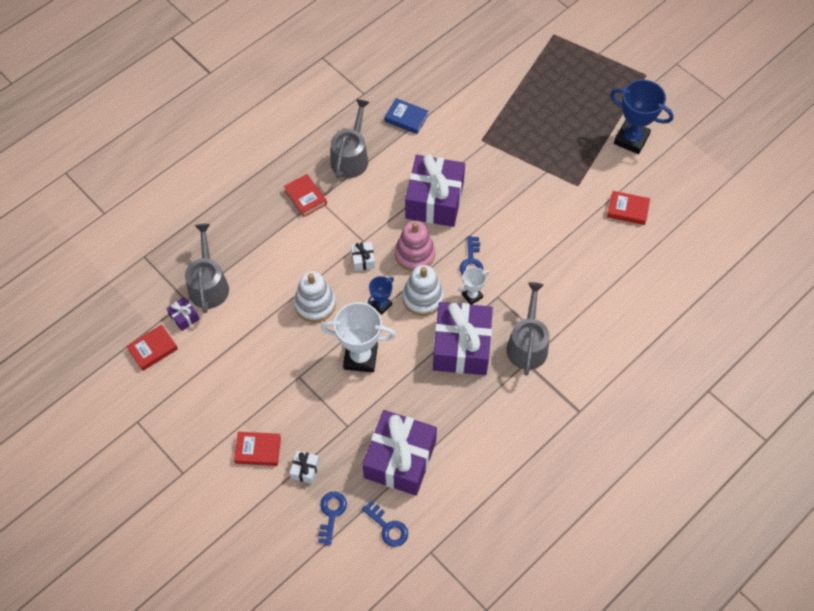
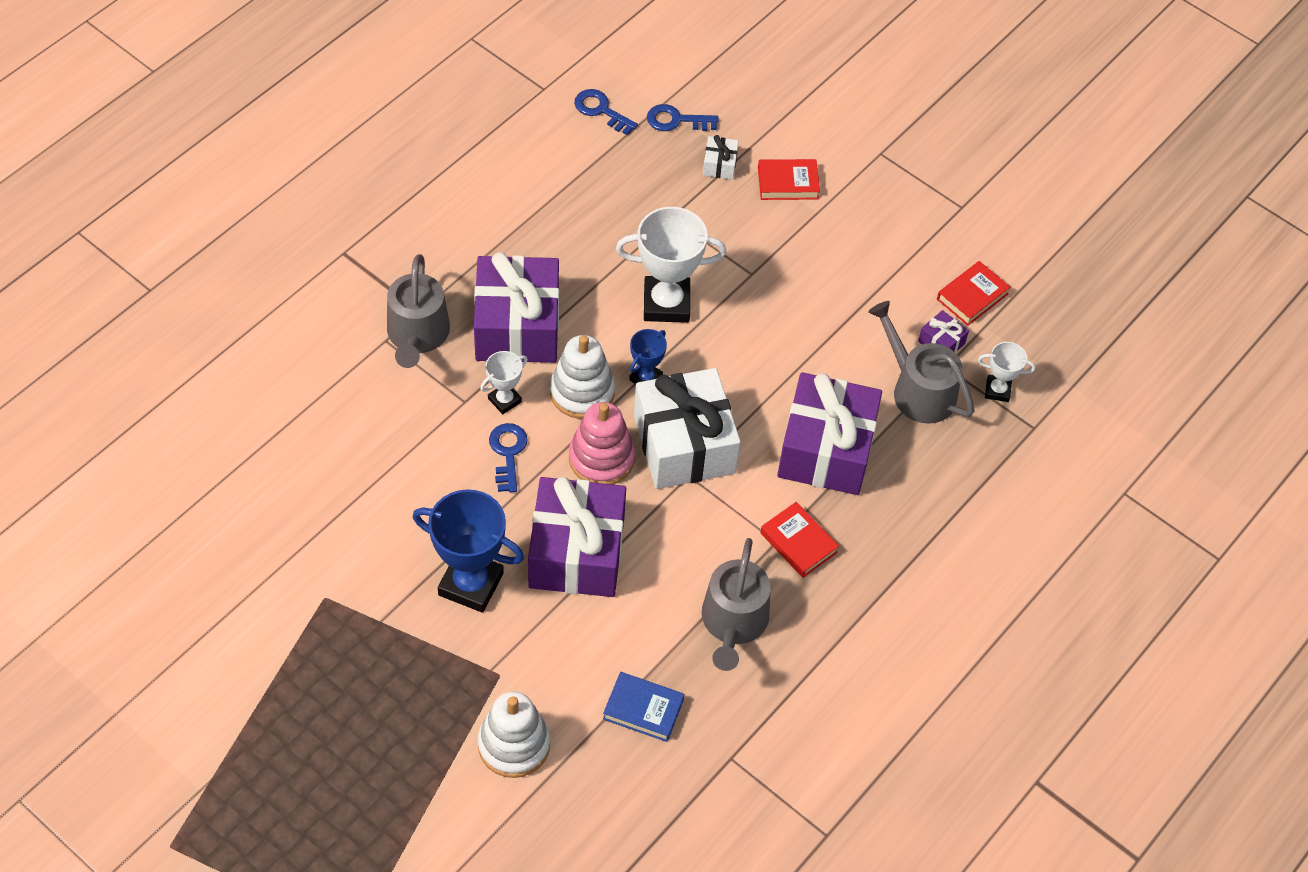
camera: 170 degrees right, 5 degrees down
(158, 282) = (997, 390): none -> white trophy
(208, 285) = (918, 390): grey watering can -> grey watering can turned 150 degrees clockwise
(315, 304) = (748, 373): white stacking toy -> white stacking toy (514, 745)
(331, 514) = (676, 120): blue key -> blue key turned 90 degrees clockwise
(363, 260) = (684, 444): white gift -> white gift, size x2.46
(400, 459) = (593, 183): purple gift -> purple gift (826, 449)
(627, 210) = (239, 558): red book -> none
(631, 139) = (217, 697): blue trophy -> blue trophy (471, 584)

